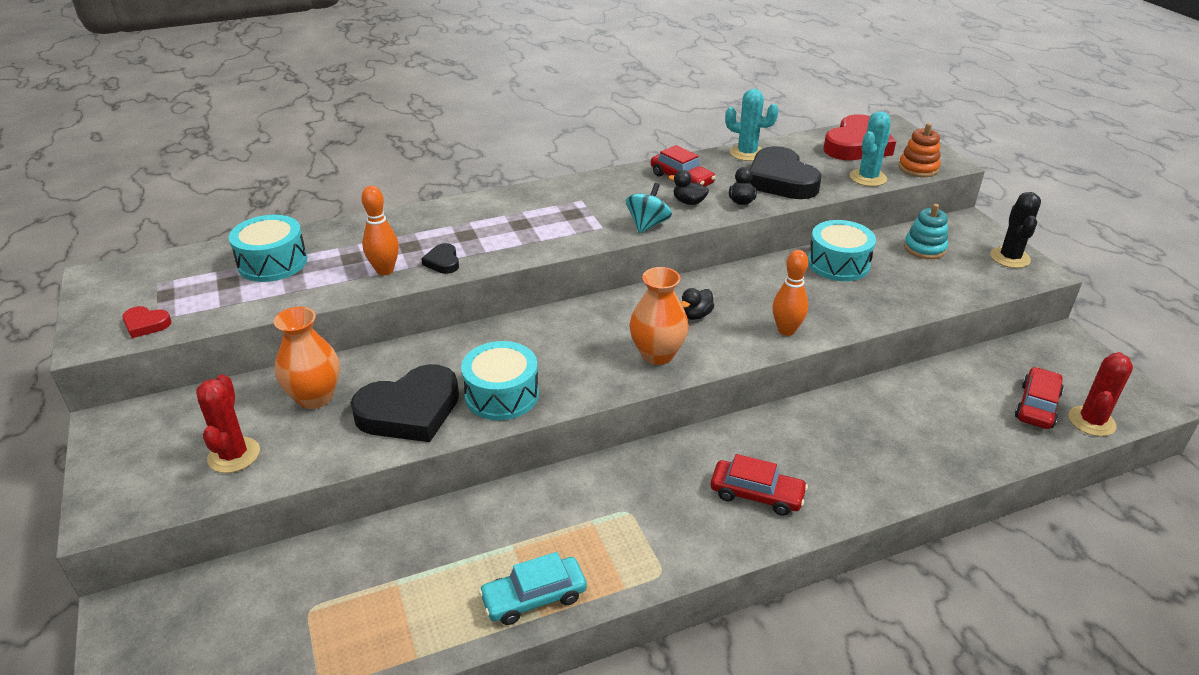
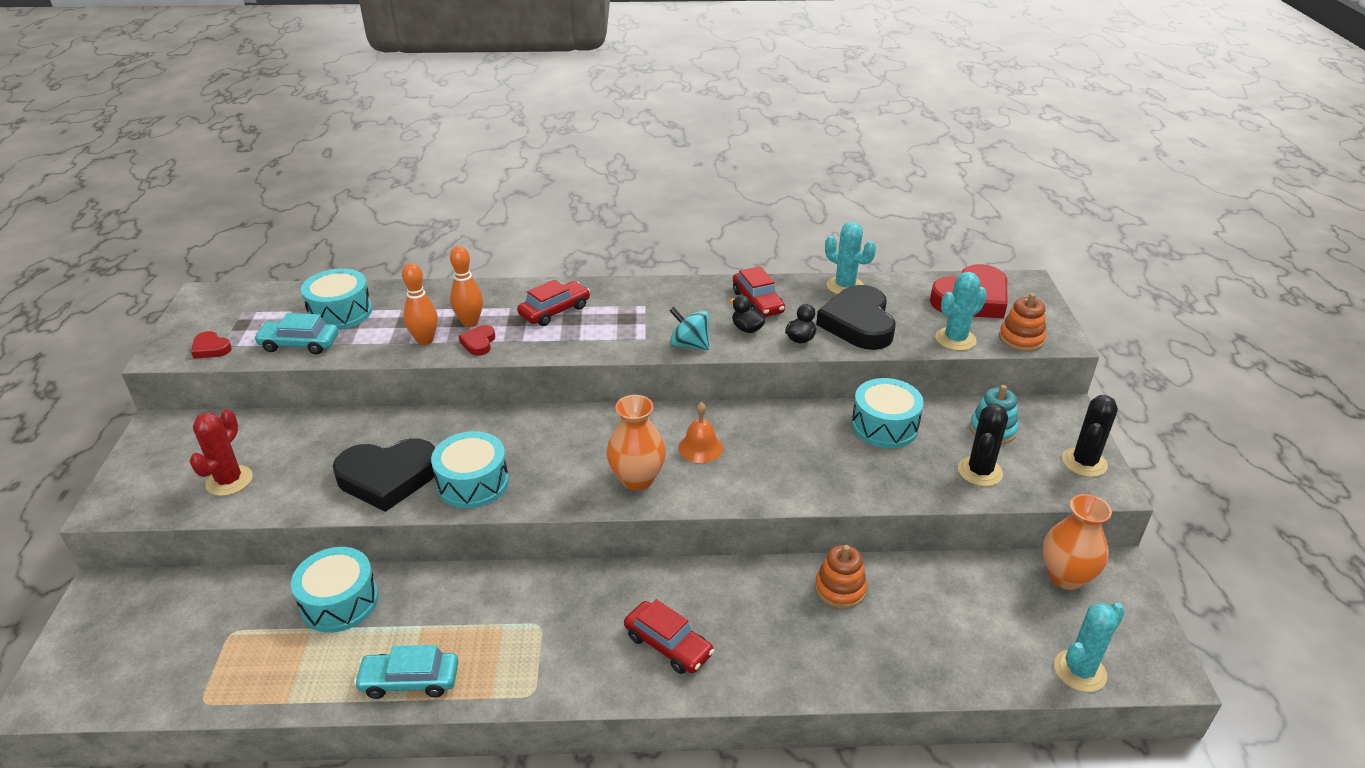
camera: 20 degrees right, 0 degrees up
(248, 300) = (299, 344): none -> turquoise car
(315, 397) = (321, 445): orange vase -> orange vase (1065, 577)
(411, 546) = (339, 602): none -> turquoise drum
(443, 262) = (479, 343): black heart -> red heart
(647, 225) = (689, 345): turquoise spinning top -> turquoise spinning top turned 105 degrees counterclockwise
(695, 315) = (700, 447): black duck -> orange bell
(786, 330) = (779, 485): orange bowling pin -> orange bowling pin (470, 322)
(869, 409) = (840, 589): none -> orange stacking toy
(938, 282) = (980, 471): none -> black cactus
(1037, 406) = (1027, 636): red car -> red car (555, 311)
(1091, 421) = (1080, 671): red cactus -> turquoise cactus

